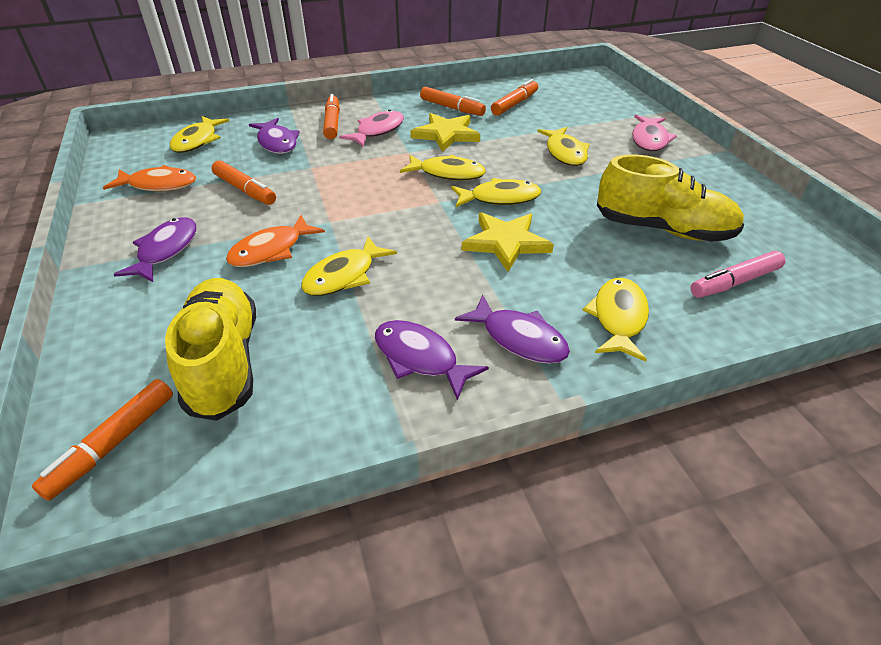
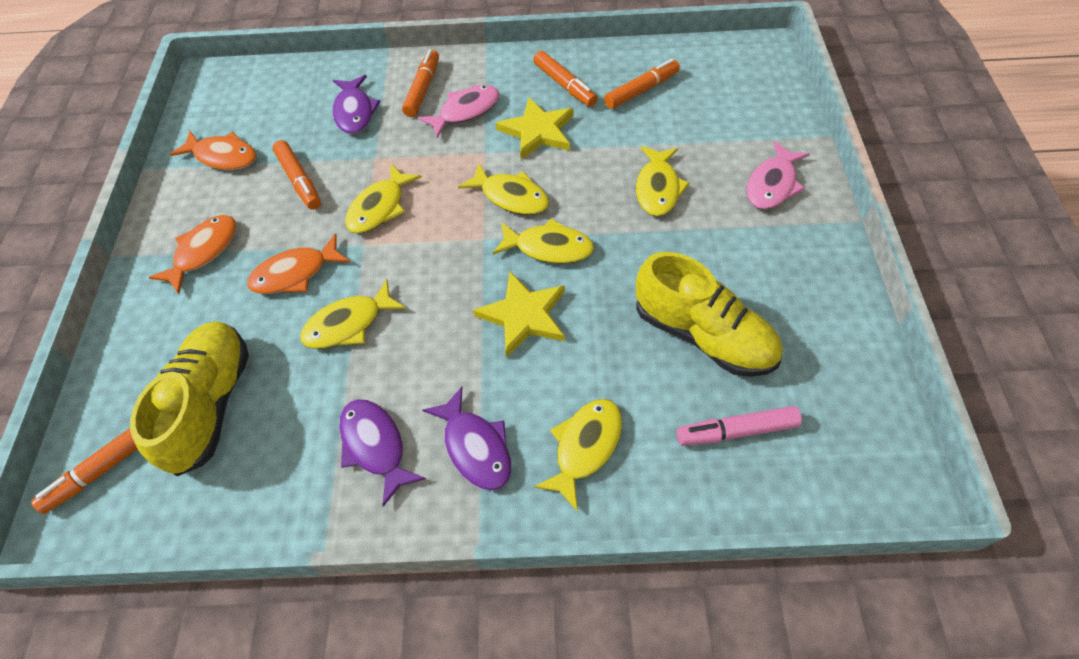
camera: 20 degrees right, 15 degrees up
(165, 250) = (203, 252): purple fish -> orange fish
(197, 141) = (278, 94): yellow fish -> yellow fish (380, 207)

